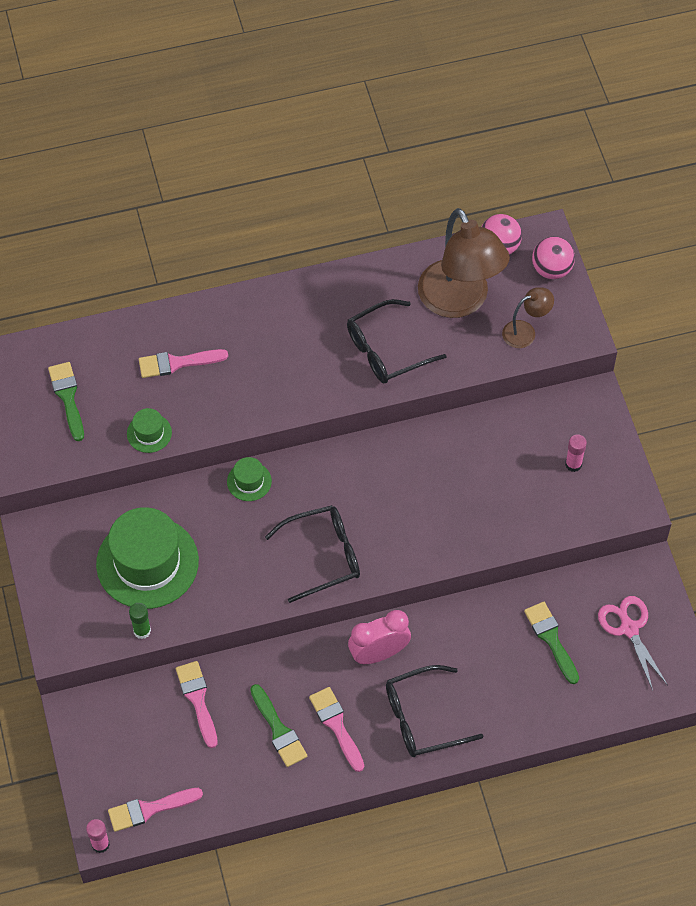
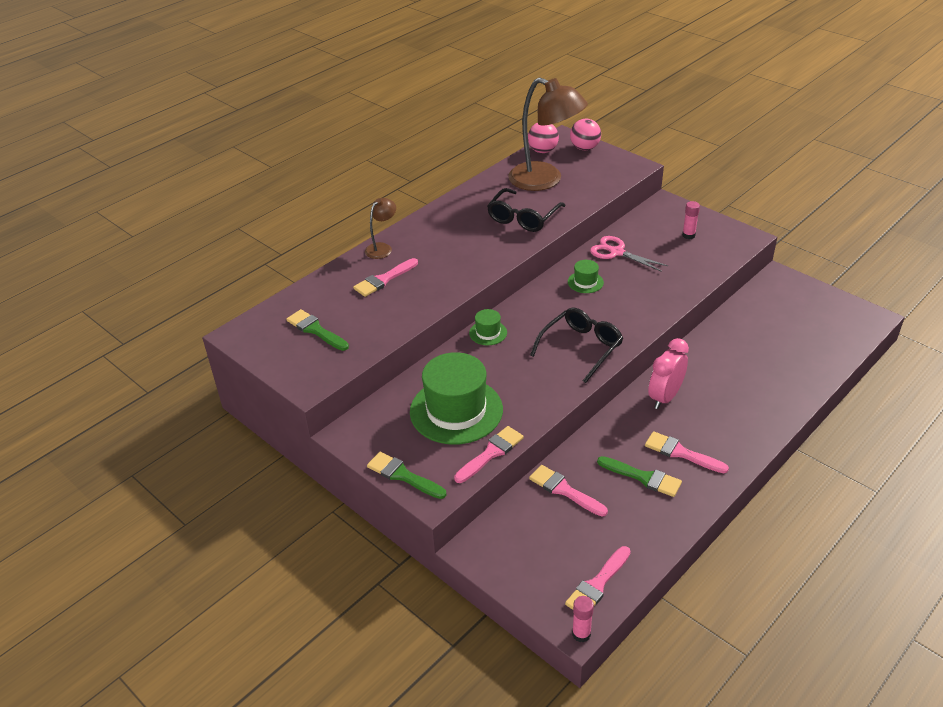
camera: 30 degrees left, 20 degrees down
(142, 631) = (491, 453): green glue stick -> pink brush
(149, 433) = (397, 323): green hat -> green hat (585, 282)
(422, 718) = (734, 418): black glasses -> none
(525, 332) = (600, 177): brown lamp -> brown lamp (382, 248)
(551, 639) = (764, 336): green brush -> green brush (403, 475)
(629, 628) = (803, 308): pink scissors -> pink scissors (616, 252)

